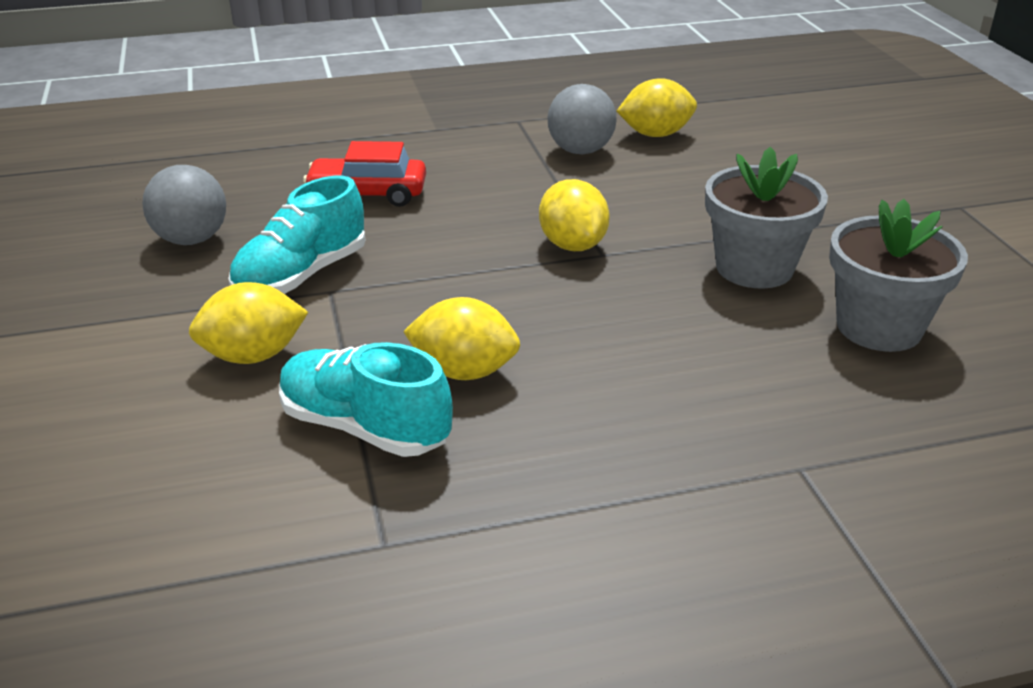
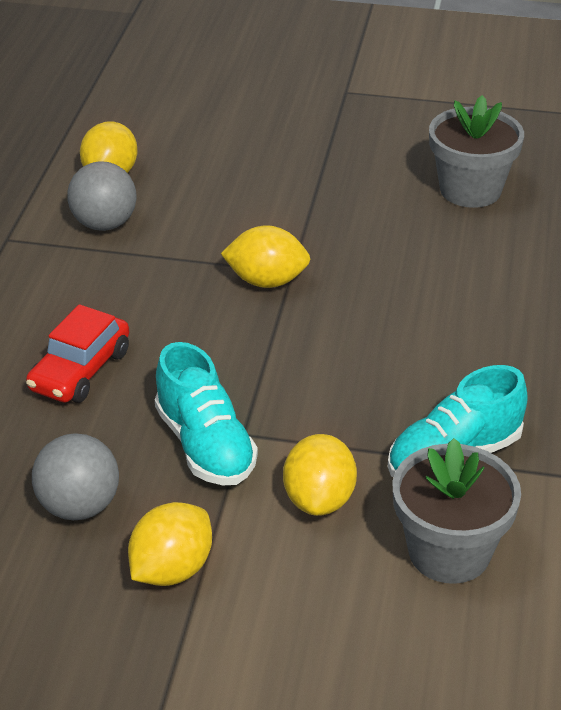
camera: 65 degrees left, 5 degrees up
(464, 371) = (411, 389): yellow lemon -> yellow lemon (171, 570)
(754, 268) = (363, 209): grey flower pot -> grey flower pot (449, 552)

